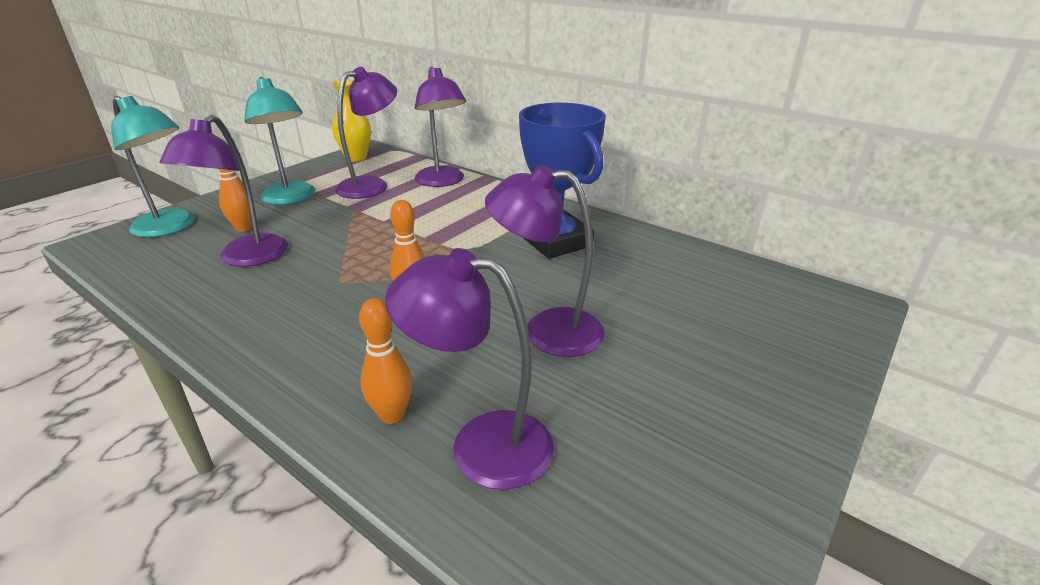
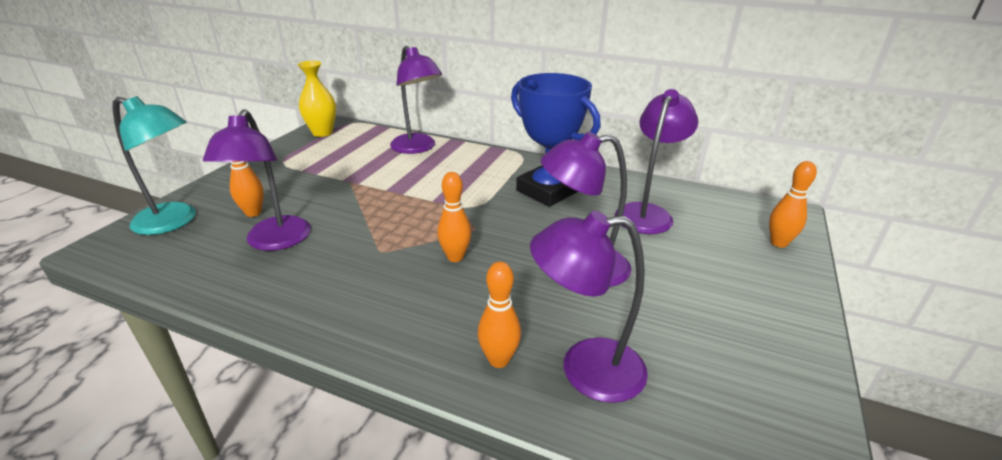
camera: 15 degrees left, 0 degrees up
(291, 198) = (282, 179): turquoise lamp -> none
(371, 185) = (354, 158): purple lamp -> purple lamp (647, 213)
(816, 338) = (778, 243): none -> orange bowling pin

